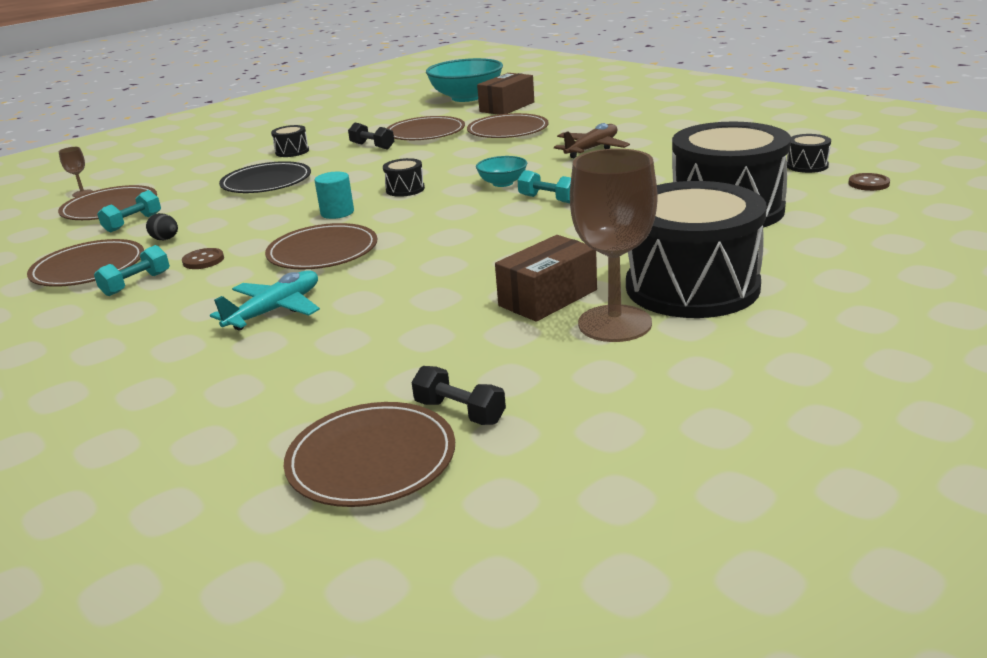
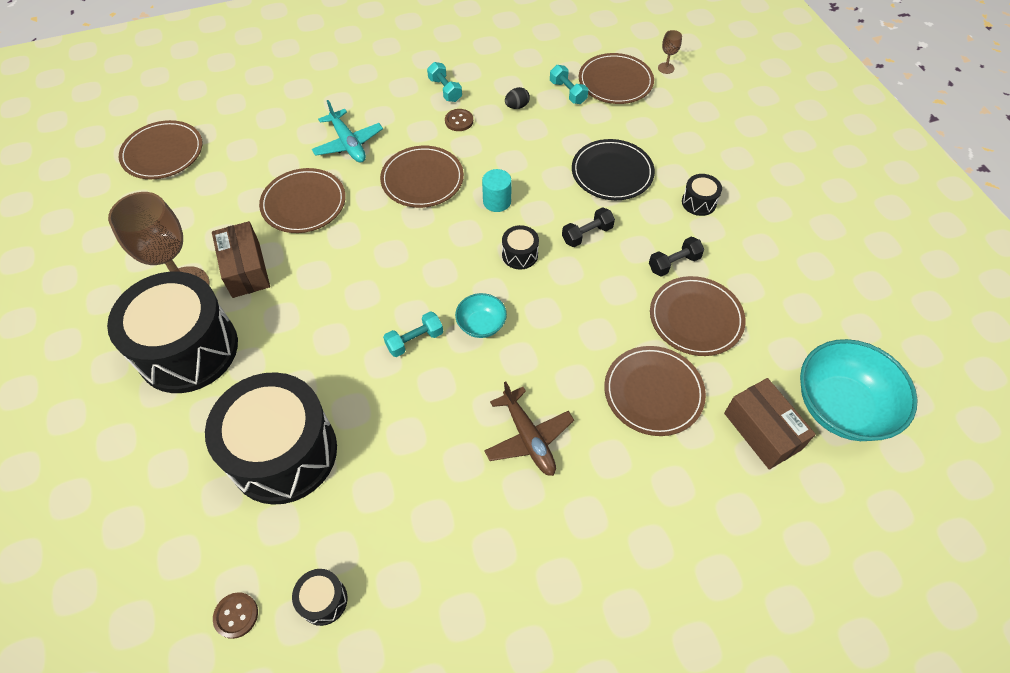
camera: 110 degrees right, 30 degrees up
(88, 268) = (492, 70): brown plate -> brown plate (304, 203)
(460, 412) = (167, 191): black dumbbell -> black dumbbell (587, 234)

